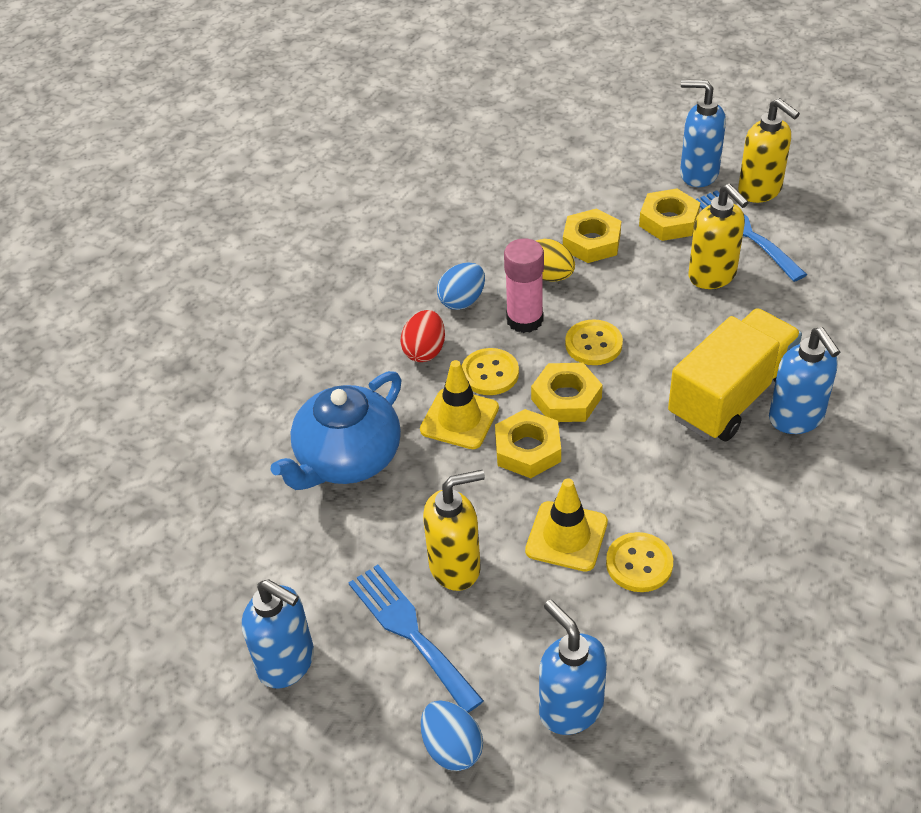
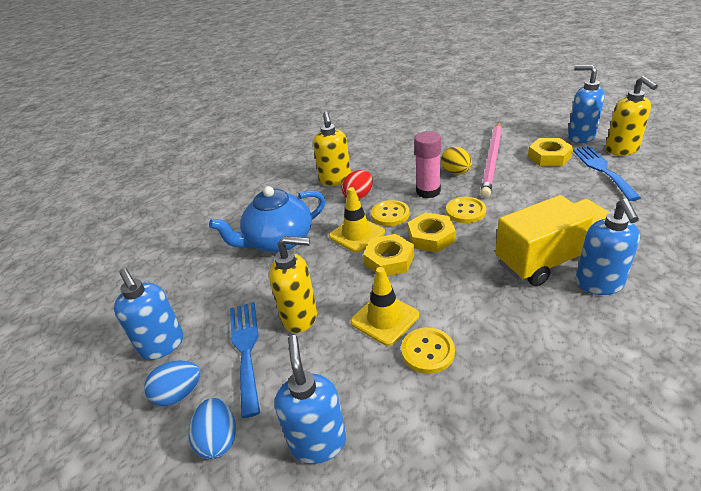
camera: 25 degrees right, 10 degrees down
(462, 301) = (396, 176): blue egg -> blue egg (179, 394)
(591, 242) = (492, 160): yellow nut -> pink pencil
(712, 276) = (567, 189): yellow soap dispenser -> yellow soap dispenser (335, 180)

